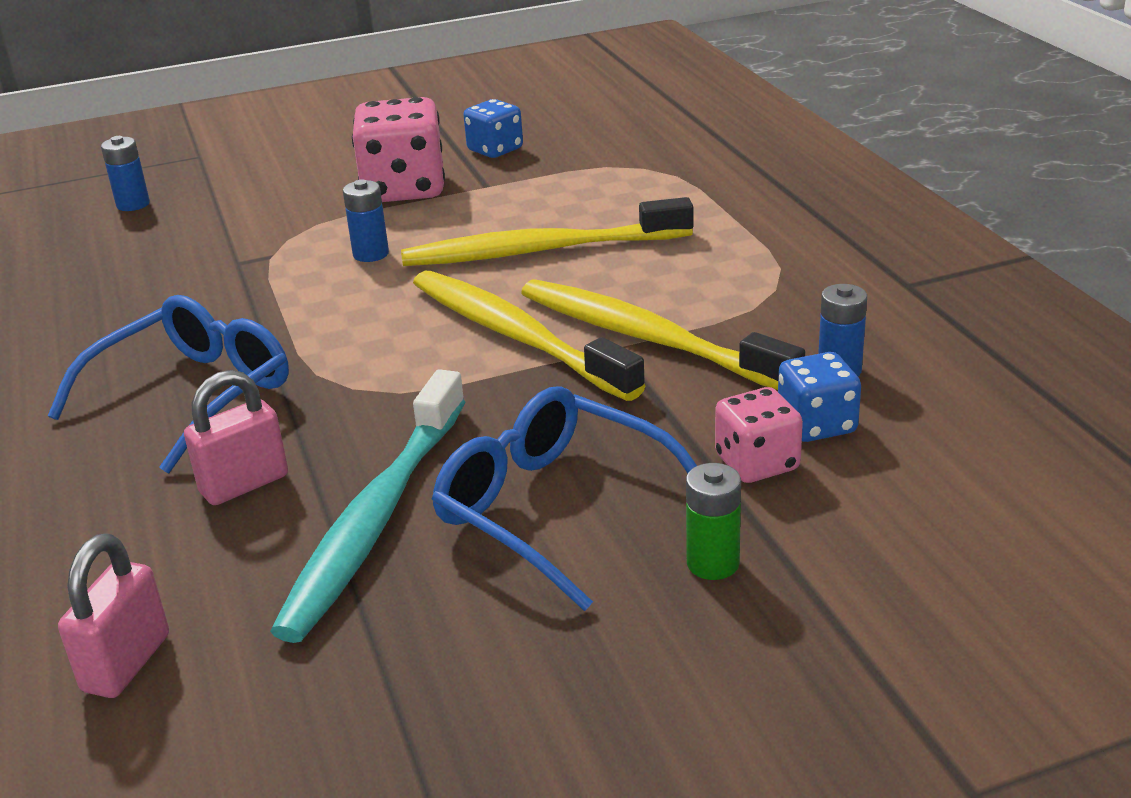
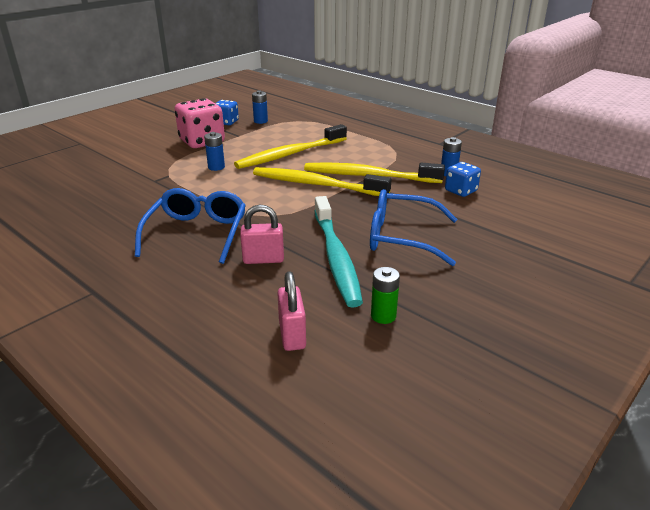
camera: 30 degrees left, 0 degrees up
(133, 204) = (68, 167): blue battery -> blue battery (260, 121)
(244, 484) = (263, 259): pink padlock -> pink padlock turned 60 degrees clockwise
(713, 563) = (477, 240): green battery -> green battery (383, 316)
(757, 463) = (455, 207): pink dice -> none

